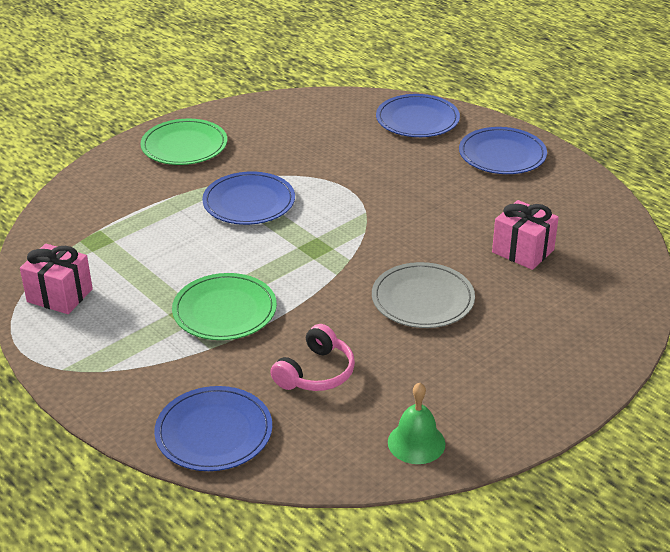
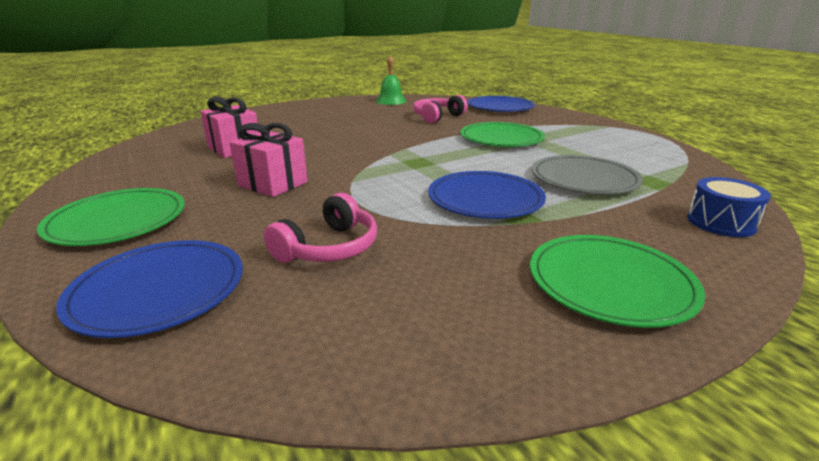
camera: 170 degrees left, 10 degrees down
(60, 295) = (650, 152): pink gift -> pink gift (273, 184)
(81, 196) = (721, 222): none -> blue drum
(346, 150) = (329, 248): none -> pink headphones
(422, 299) = (345, 134): grey plate -> grey plate (584, 179)
(502, 154) = (117, 221): blue plate -> green plate

